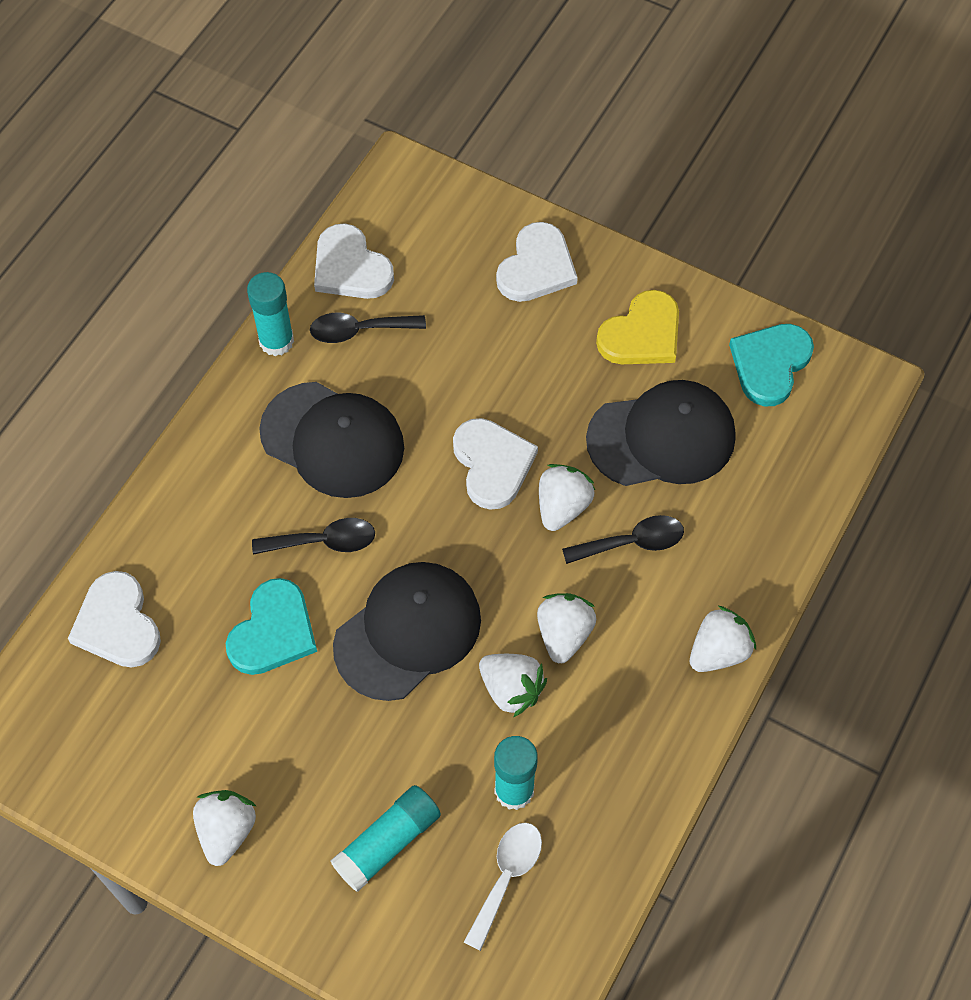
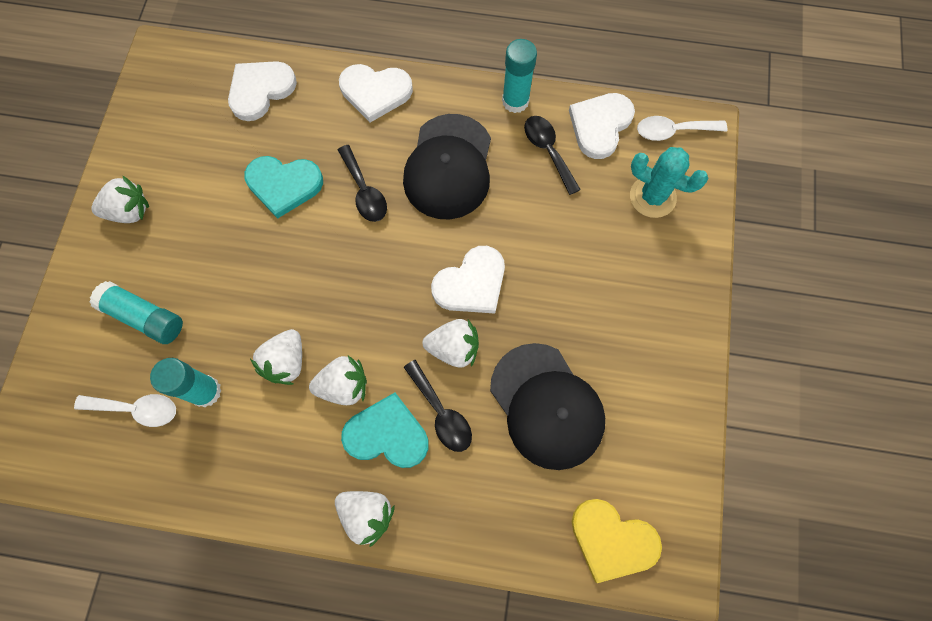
camera: 70 degrees right, 10 degrees up
(390, 201) = (673, 131): none -> white spoon
(408, 632) = (311, 273): black cap -> none
(463, 251) = (652, 197): none -> turquoise cactus
(536, 267) = (664, 256): white heart -> white heart (375, 92)
(642, 334) = (638, 359): yellow heart -> yellow heart (612, 540)
(770, 364) = (657, 476): turquoise heart -> turquoise heart (387, 434)

